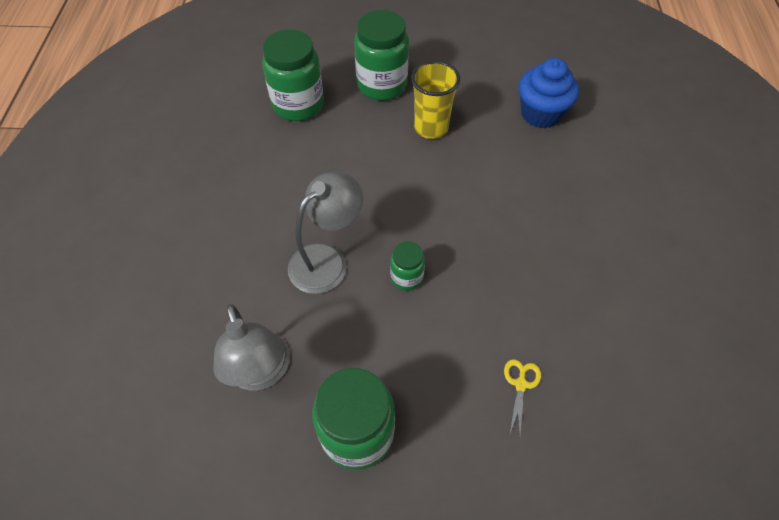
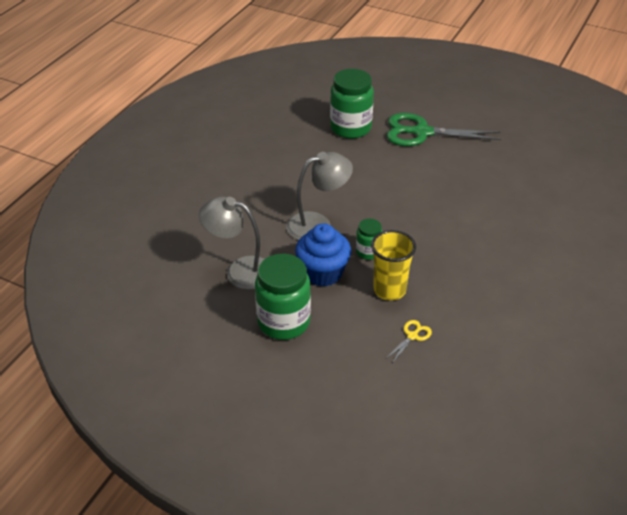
camera: 25 degrees right, 15 degrees down
(261, 373) = (240, 270): grey lamp -> grey lamp turned 105 degrees clockwise
(382, 85) = (422, 132): green jar -> green scissors
(431, 128) = (443, 170): yellow cup -> yellow cup (389, 290)
(540, 114) = (539, 185): blue cupcake -> blue cupcake (323, 273)

